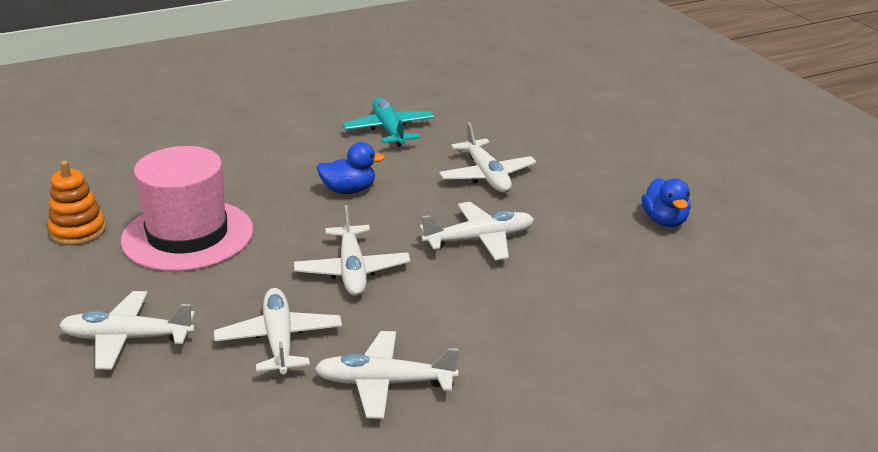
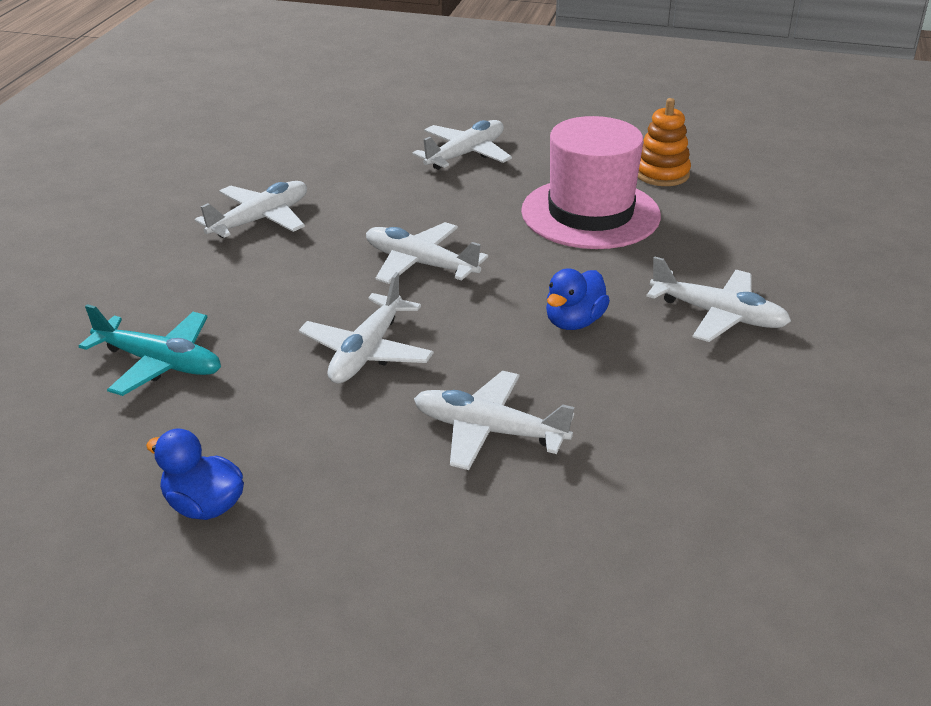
camera: 130 degrees right, 5 degrees up
(279, 340) = (375, 202): white plane -> white plane (718, 315)
(389, 130) = (707, 418): turquoise plane -> turquoise plane (159, 363)

